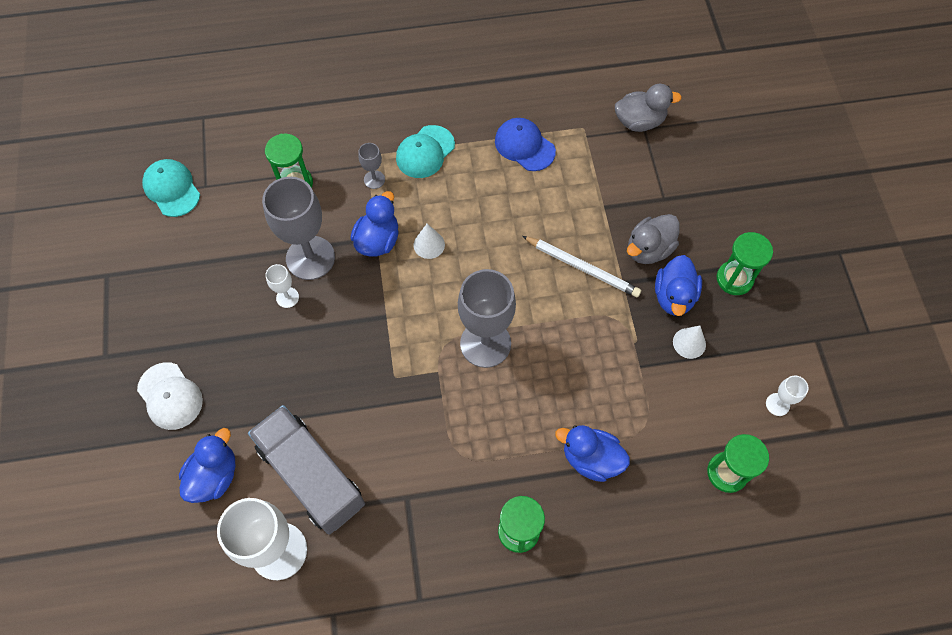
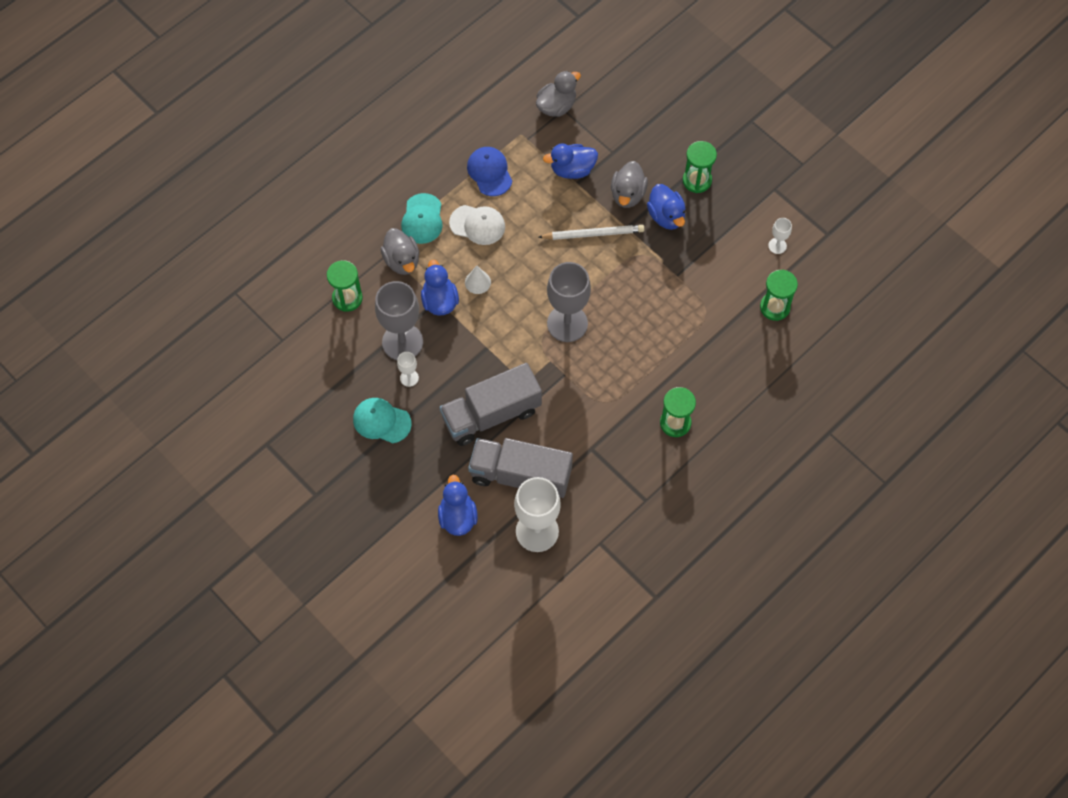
camera: 35 degrees left, 0 degrees up
(170, 396) = (384, 490): white cap -> white cap (477, 225)
(172, 189) = (259, 357): turquoise cap -> turquoise cap (381, 421)
(335, 388) = (491, 414): none -> grey truck
(374, 179) = (402, 261): grey goblet -> grey duck
(524, 146) = (489, 172): blue cap -> blue cap turned 60 degrees clockwise
(591, 458) = (687, 352): blue duck -> blue duck (572, 169)
(689, 343) = (697, 241): white cone -> none

